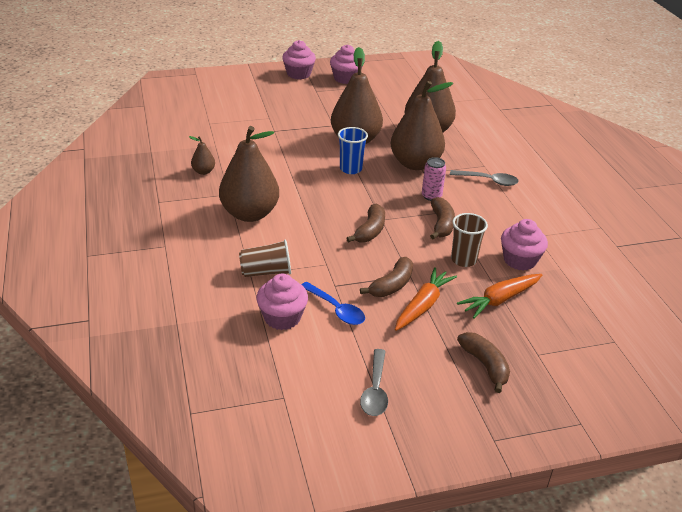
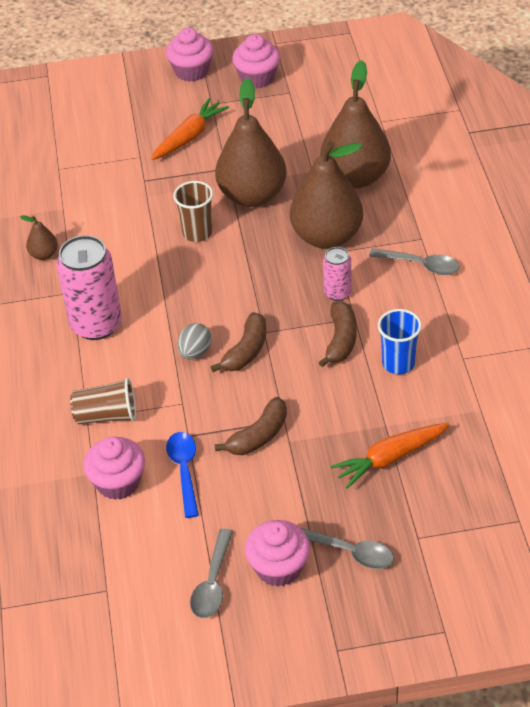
camera: 10 degrees right, 10 degrees up
(250, 214) = (96, 324): brown pear -> pink can
(330, 231) = (195, 352): none -> grey egg
(336, 309) = (184, 471): blue spoon -> blue spoon turned 150 degrees counterclockwise
(350, 169) = (237, 247): blue cup -> blue cup (398, 363)
(423, 305) = (291, 466): orange carrot -> orange carrot (189, 137)
(463, 260) = (358, 397): brown cup -> brown cup (197, 233)
(485, 365) = (349, 552): brown banana -> grey spoon
(519, 260) = (430, 397): pink cupcake -> pink cupcake (278, 567)

